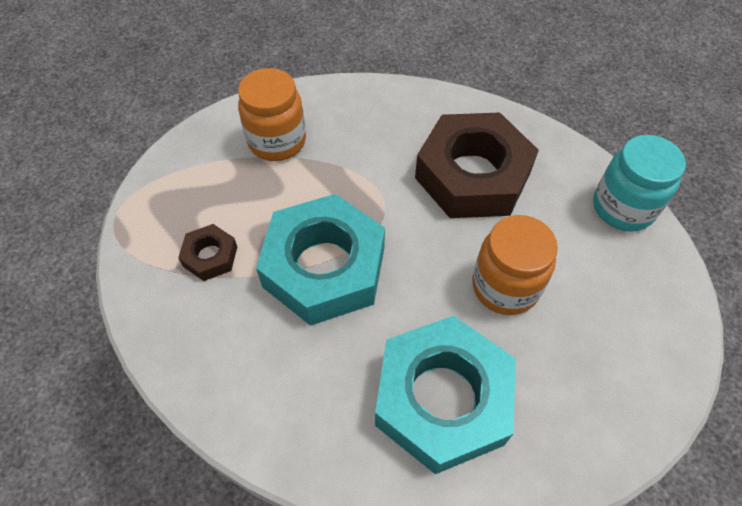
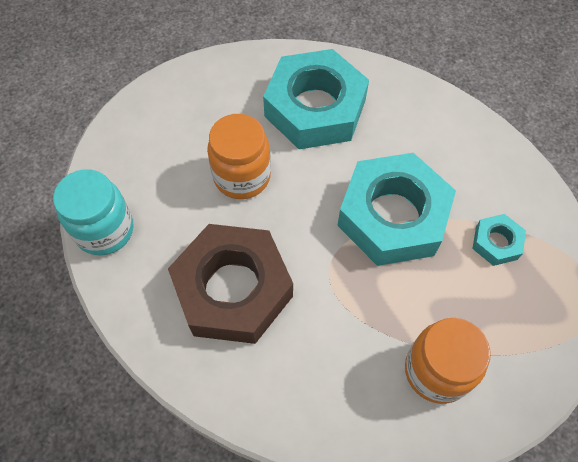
camera: 170 degrees left, 5 degrees up
(210, 256) = (496, 243): brown nut -> turquoise nut

